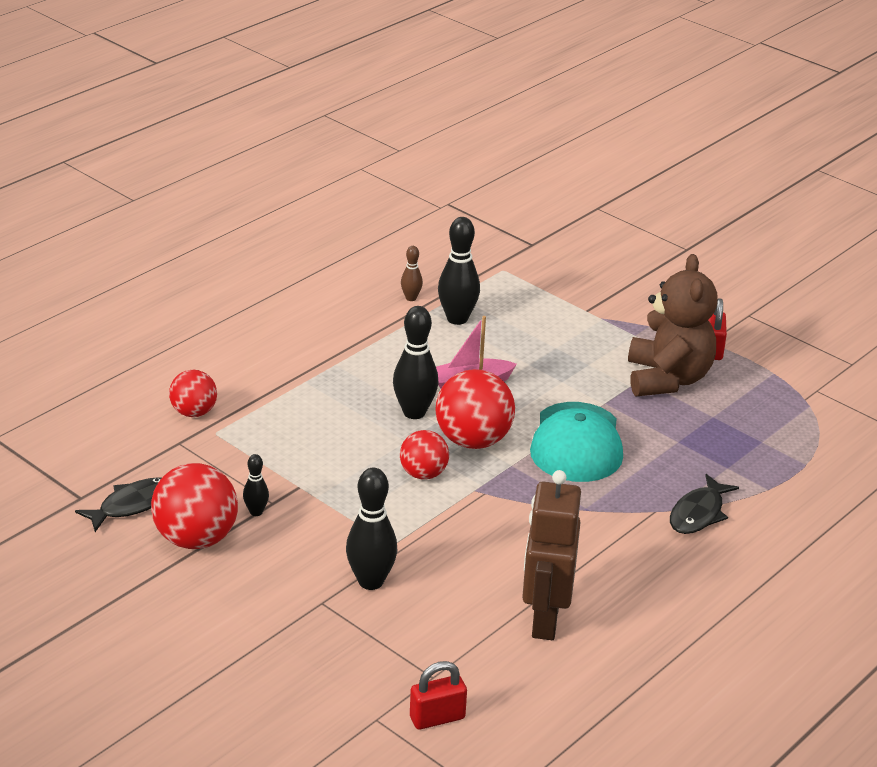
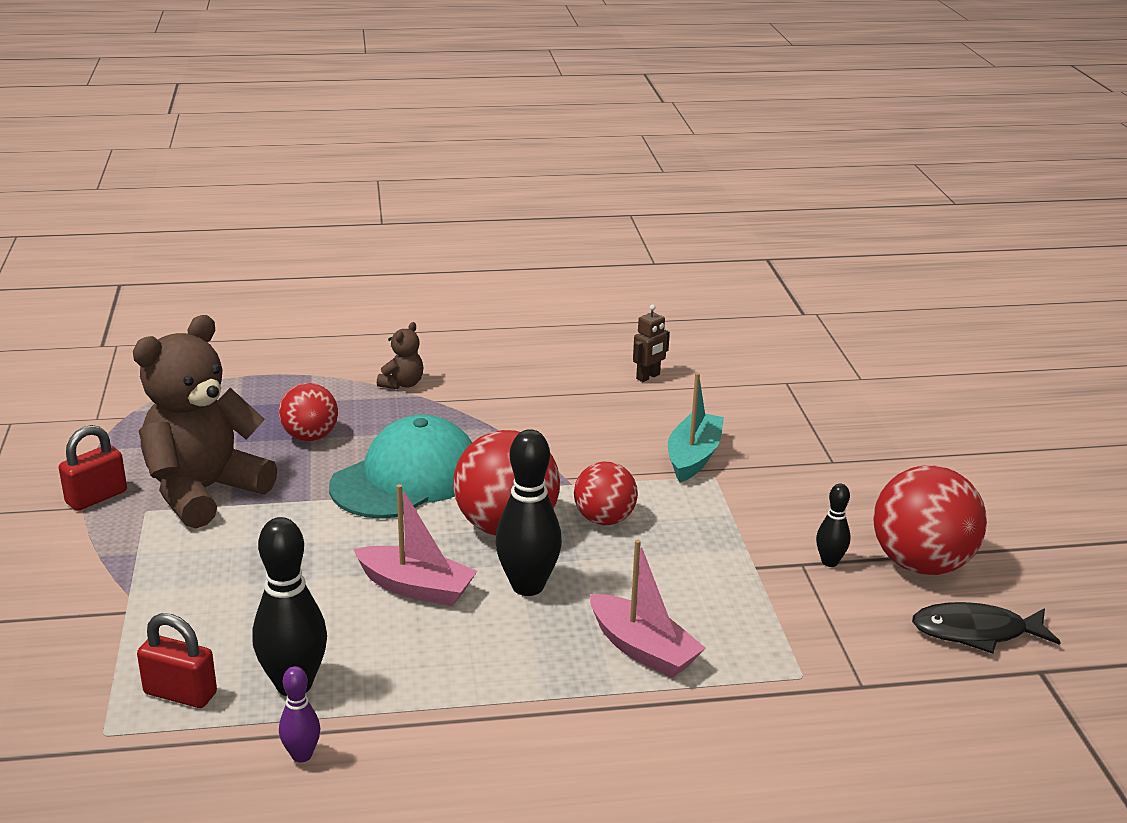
camera: 140 degrees left, 5 degrees down
(194, 412) = (809, 720): red ball -> red ball (310, 437)
(313, 408) = (643, 649): none -> pink boat
(370, 581) = (769, 457): black bowling pin -> none
(411, 298) = (302, 755): brown bowling pin -> purple bowling pin
(423, 554) = (693, 457): none -> turquoise boat
(437, 718) = (811, 362): red padlock -> red padlock (180, 693)
(544, 620) = (648, 377): brown robot -> brown robot, size x0.43
(698, 513) = (402, 384): black fish -> brown teddy bear

